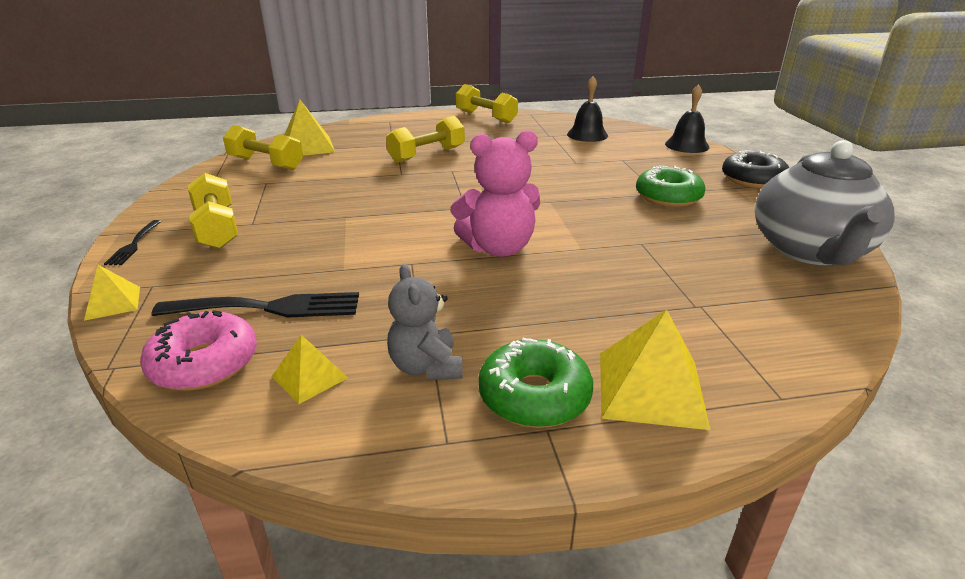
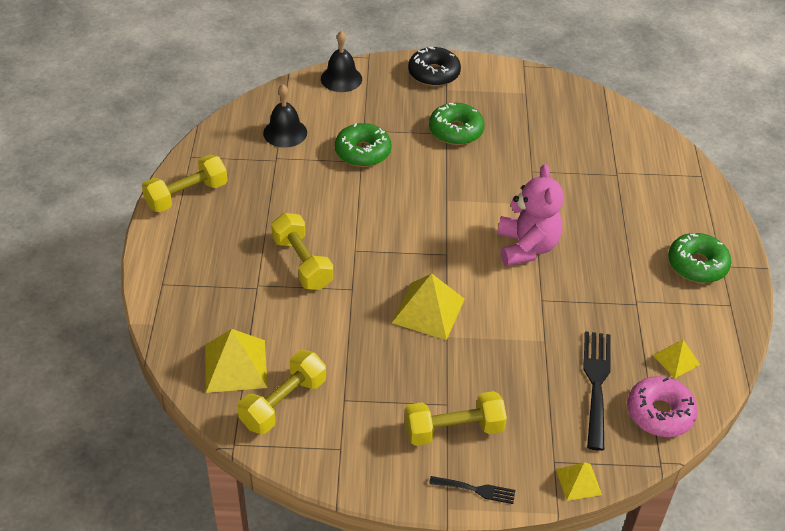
camera: 80 degrees left, 15 degrees up
(426, 367) = (669, 305): grey teddy bear -> none
(589, 162) = (363, 152): none -> green donut
(651, 388) = (693, 219): yellow pyramid -> yellow pyramid (428, 310)
(810, 251) = (557, 98): grey teapot -> none

